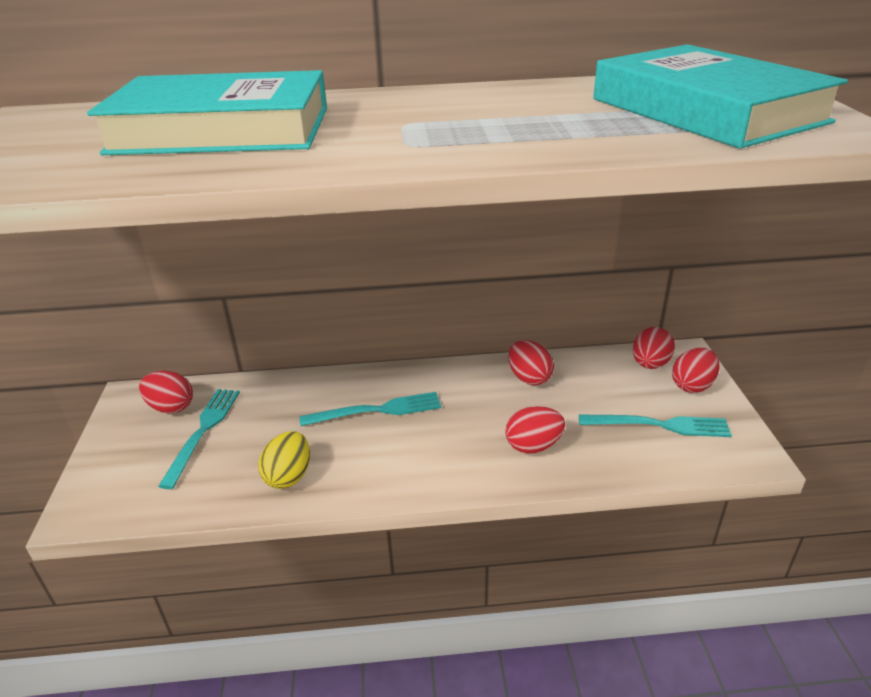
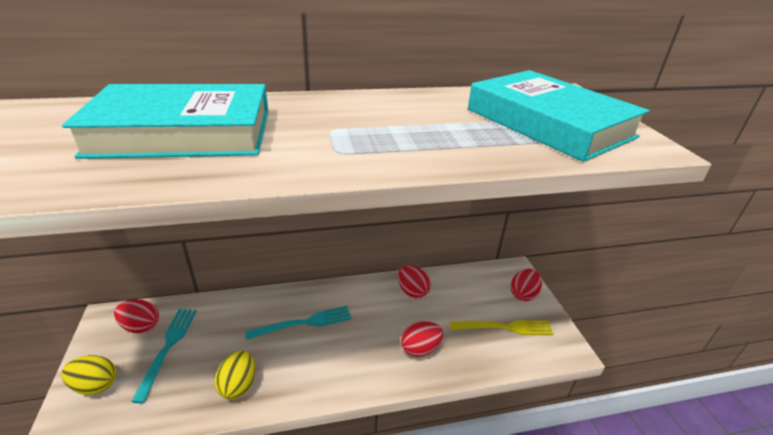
camera: 10 degrees left, 0 degrees up
(116, 468) = (95, 385): none -> yellow egg
(650, 364) = (493, 278): red egg -> none
(659, 425) = (505, 327): turquoise fork -> yellow fork

